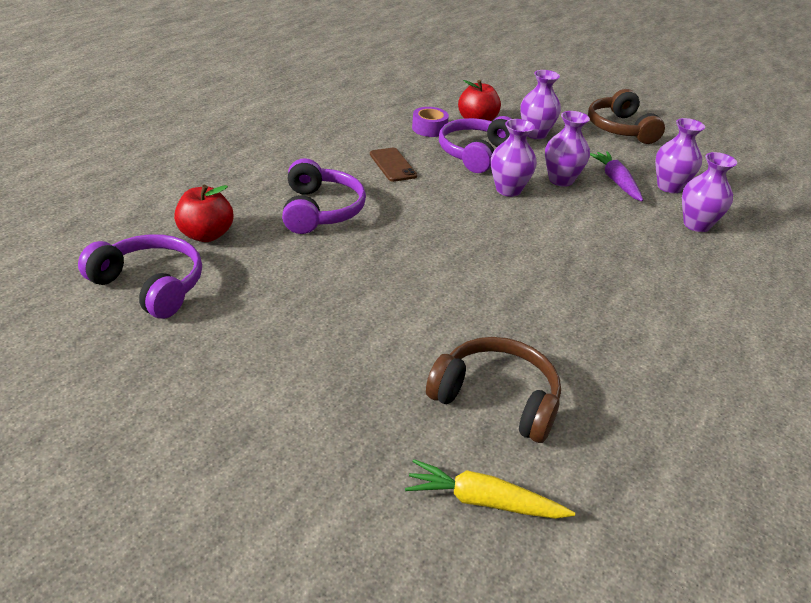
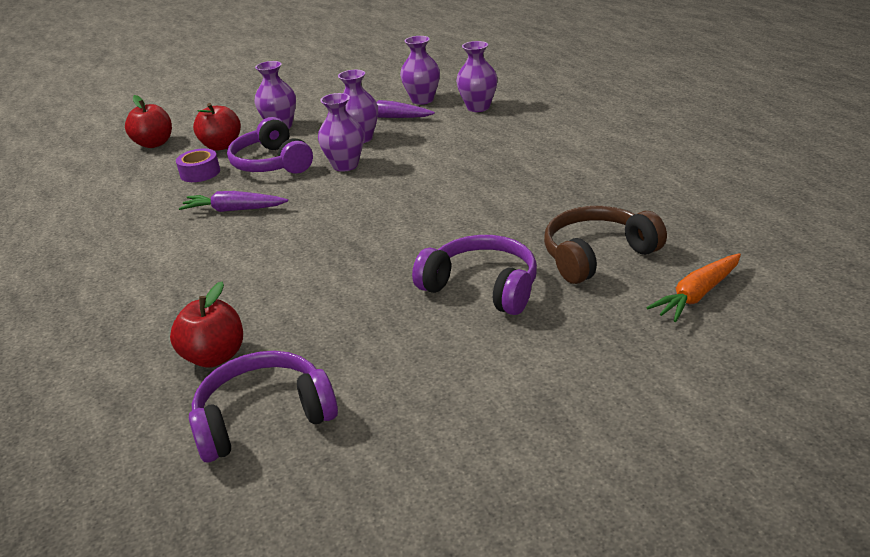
camera: 50 degrees left, 5 degrees down
(320, 210) = (258, 271): purple headphones -> purple headphones (482, 287)
(392, 165) = (234, 210): brown phone -> purple carrot
(450, 92) = (154, 144): none -> red apple
(484, 501) = (697, 295): yellow carrot -> orange carrot
(620, 129) = (323, 90): brown headphones -> none

